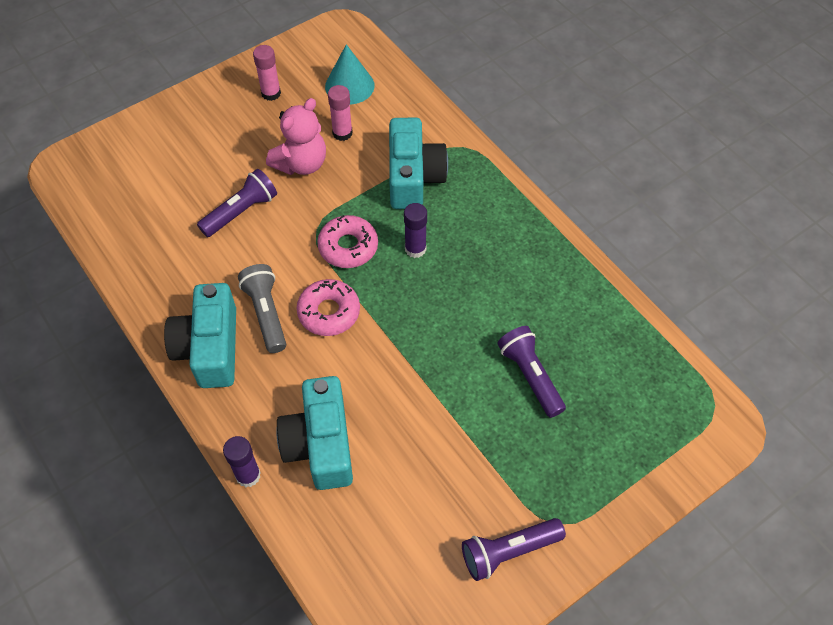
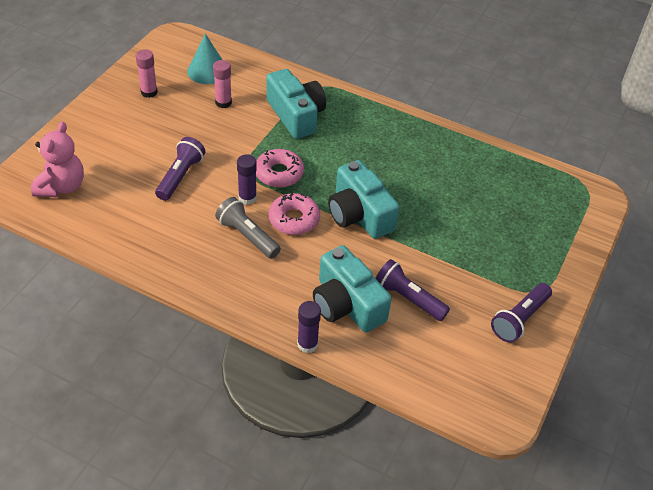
camera: 30 degrees left, 10 degrees down
(210, 347) = (219, 273): turquoise camera -> turquoise camera (359, 214)
(301, 163) = (205, 131): pink teddy bear -> pink teddy bear (62, 186)
(415, 249) = (329, 159): purple glue stick -> purple glue stick (247, 198)
(530, 376) = (461, 210): purple flashlight -> purple flashlight (408, 298)

